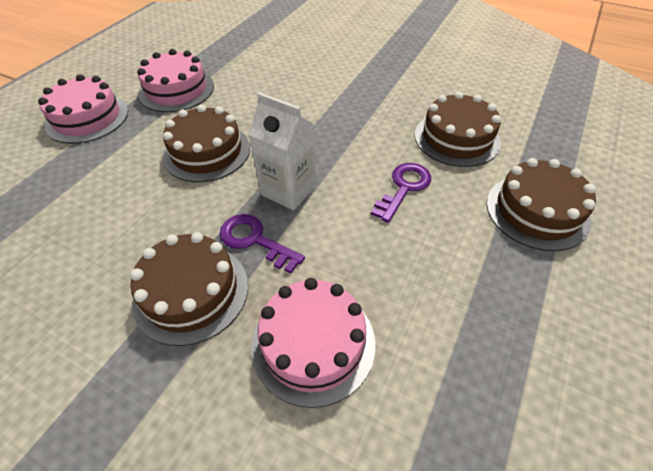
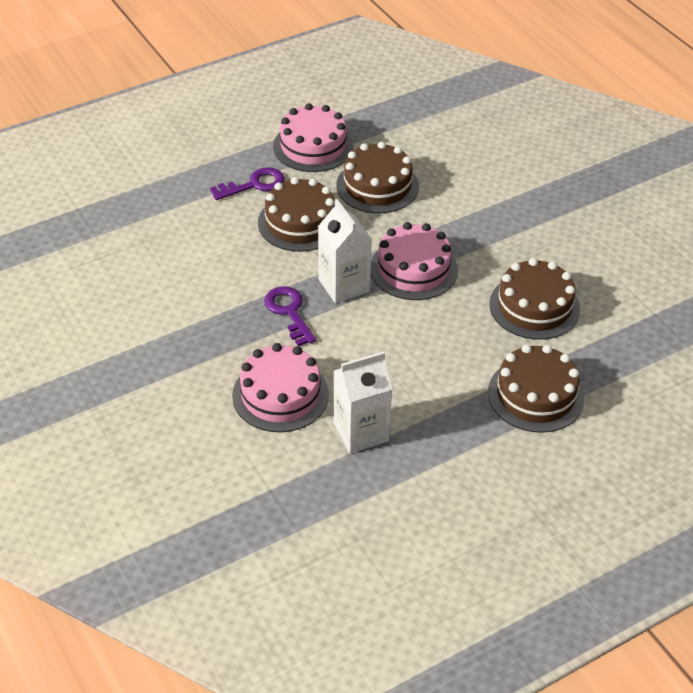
camera: 30 degrees right, 5 degrees down
(87, 118) = (219, 145): pink cake -> pink cake (413, 269)
(191, 292) = (221, 326): brown cake -> brown cake (377, 186)
(404, 188) = (441, 327): purple key -> purple key (254, 185)
(432, 341) = (361, 432): none -> white carton

